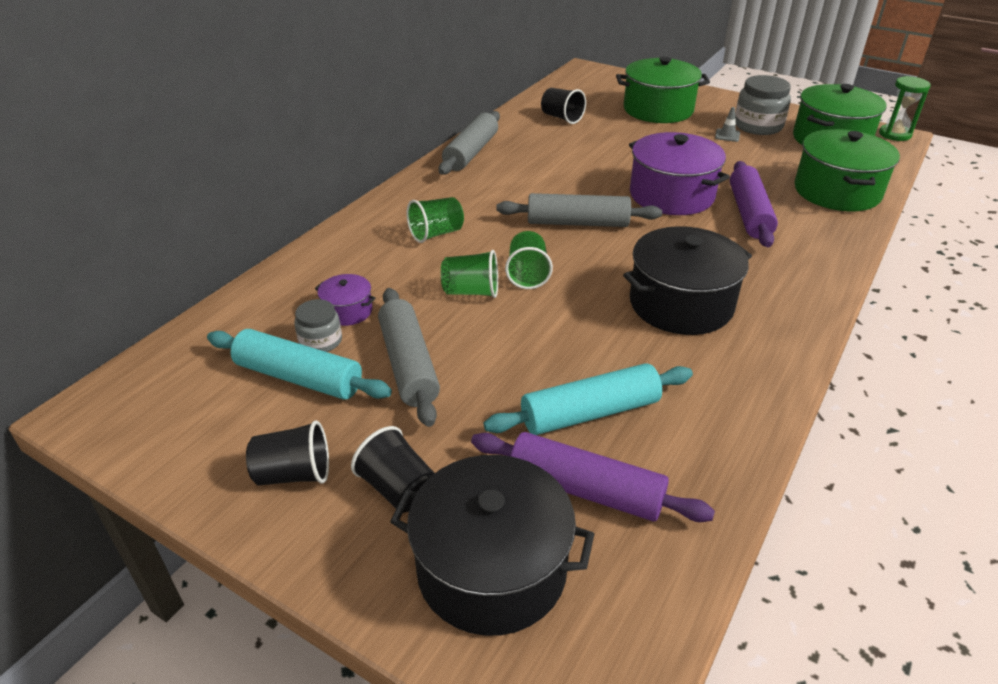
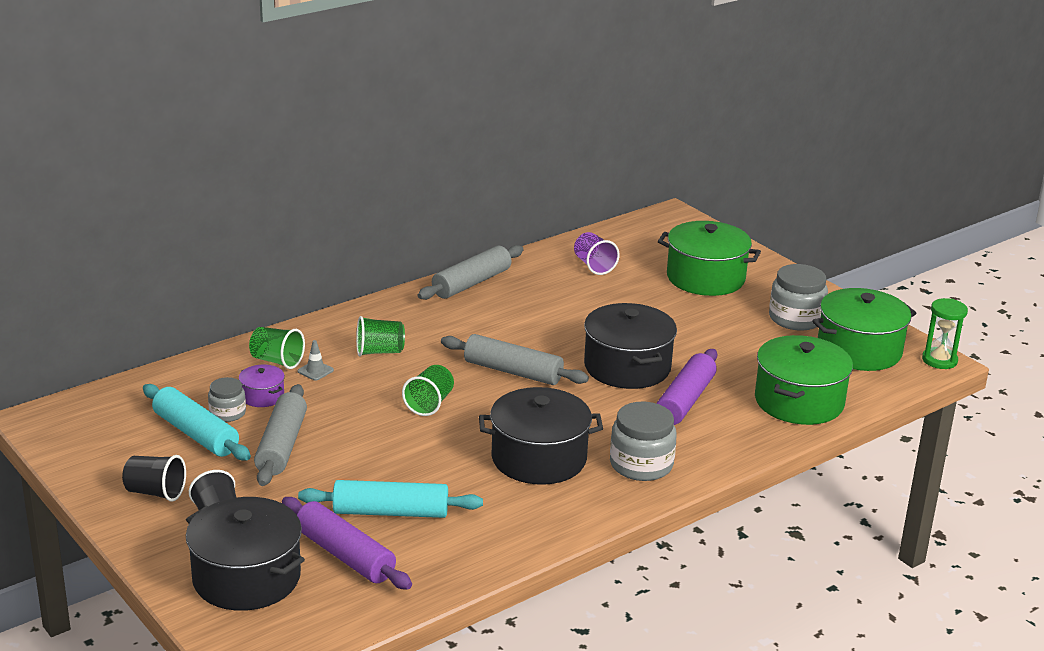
camera: 20 degrees right, 10 degrees down
(471, 292) = (371, 406): green cup -> green cup (277, 361)
(562, 118) = (594, 266): black cup -> purple cup
(671, 195) = (627, 367): purple pot -> black pot
(727, 135) = (750, 321): grey traffic cone -> grey traffic cone (315, 371)
(777, 284) = (641, 464): none -> grey jar

